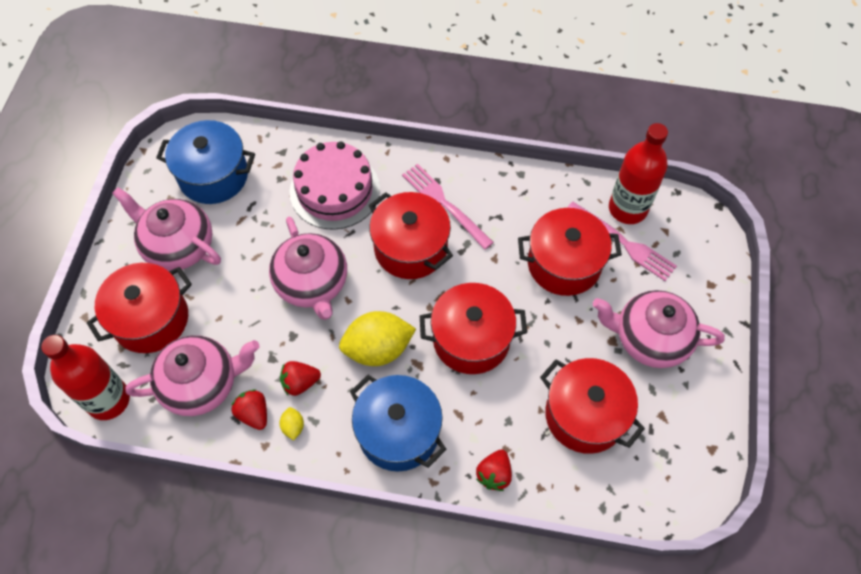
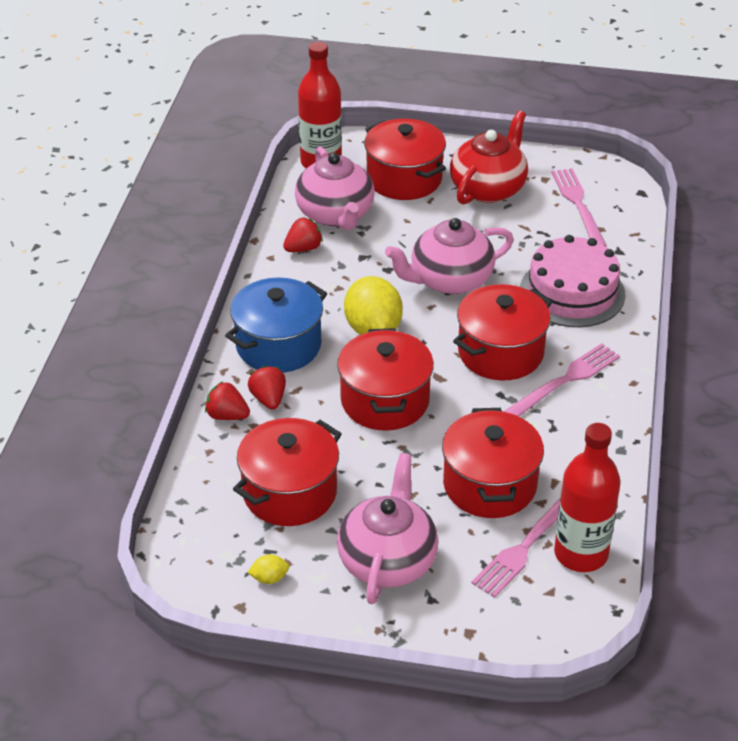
camera: 90 degrees right, 20 degrees down
(178, 245) = (488, 188): pink teapot -> red teapot
(213, 176) = (578, 205): blue pot -> pink fork
(293, 427) = (288, 274): yellow lemon -> yellow lemon (269, 578)
(300, 383) = (335, 276): red strawberry -> red strawberry (268, 399)

